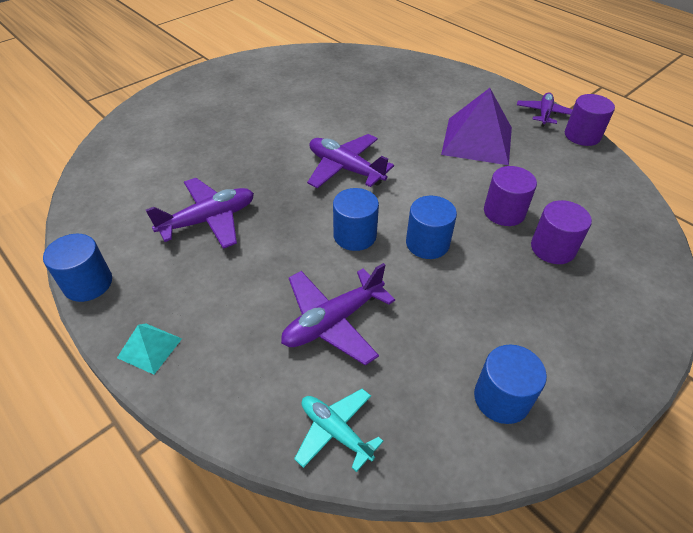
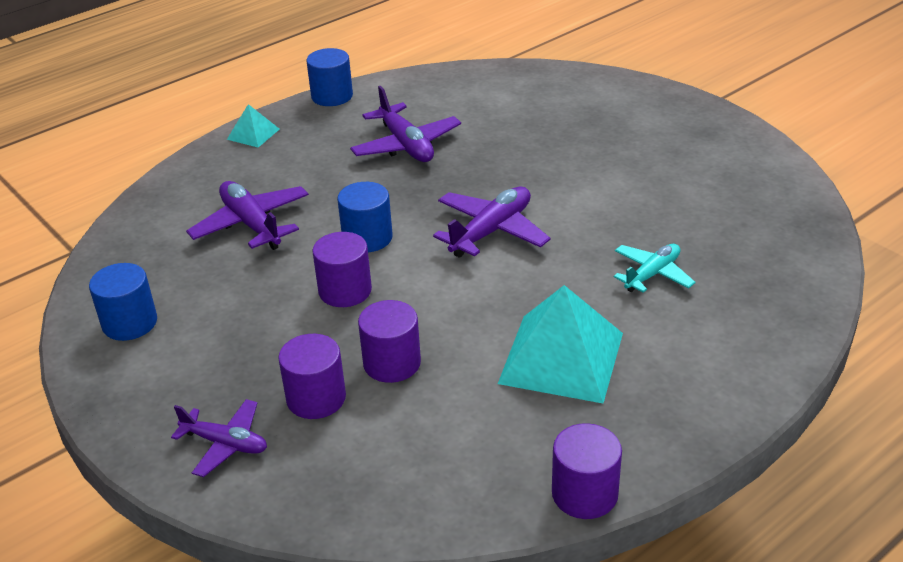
camera: 95 degrees right, 10 degrees down
(335, 432) = (139, 227): turquoise plane -> turquoise plane (652, 274)
(427, 243) = (345, 291): blue cylinder -> purple cylinder
(477, 140) = (561, 357): purple pyramid -> turquoise pyramid
(544, 114) = (652, 455): purple plane -> purple plane (225, 444)

